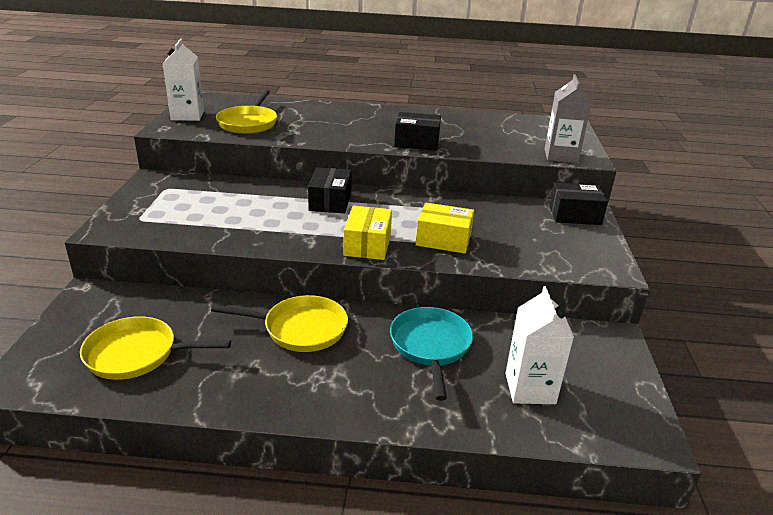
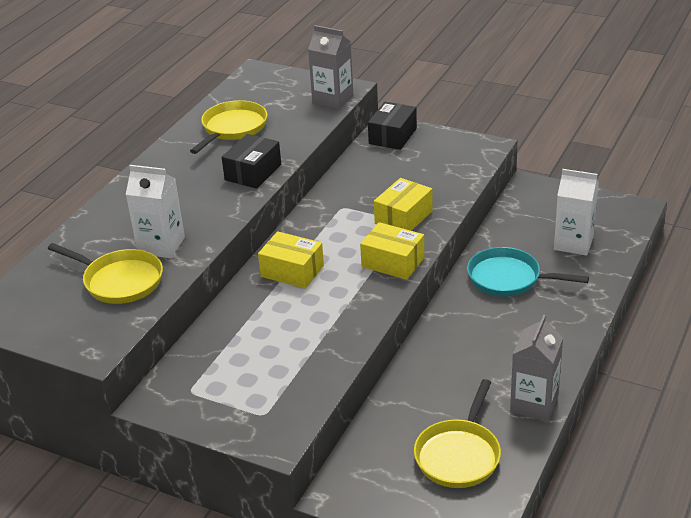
camera: 65 degrees left, 5 degrees up
(187, 115) = (57, 330): white carton -> white carton (161, 245)
(221, 396) = (534, 404): none -> grey carton
(300, 329) = (458, 347): yellow pan -> yellow pan (232, 128)
(330, 201) = (292, 271): black box -> yellow box

